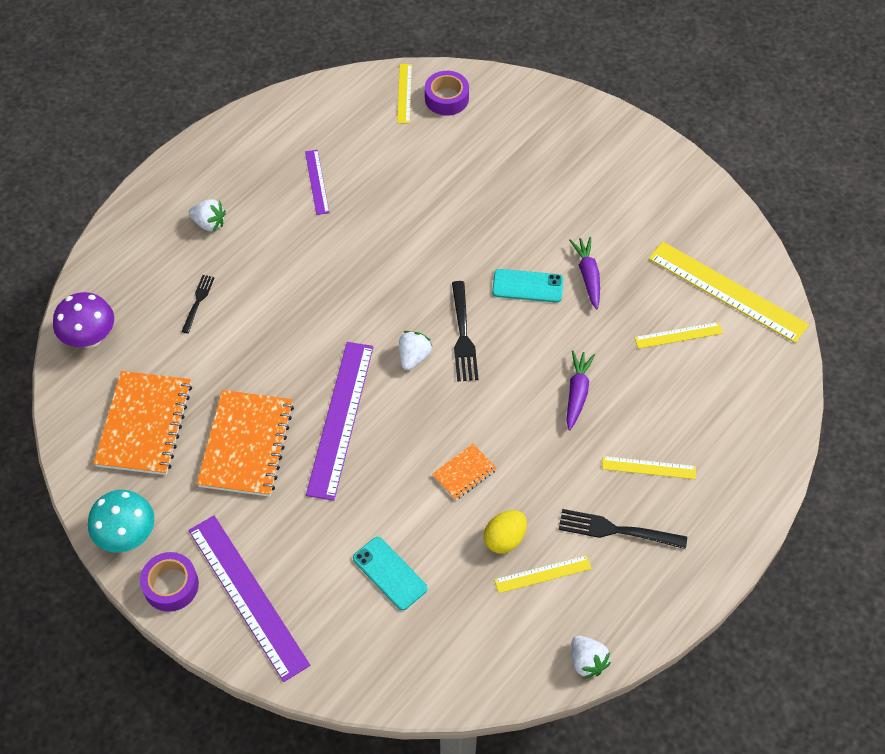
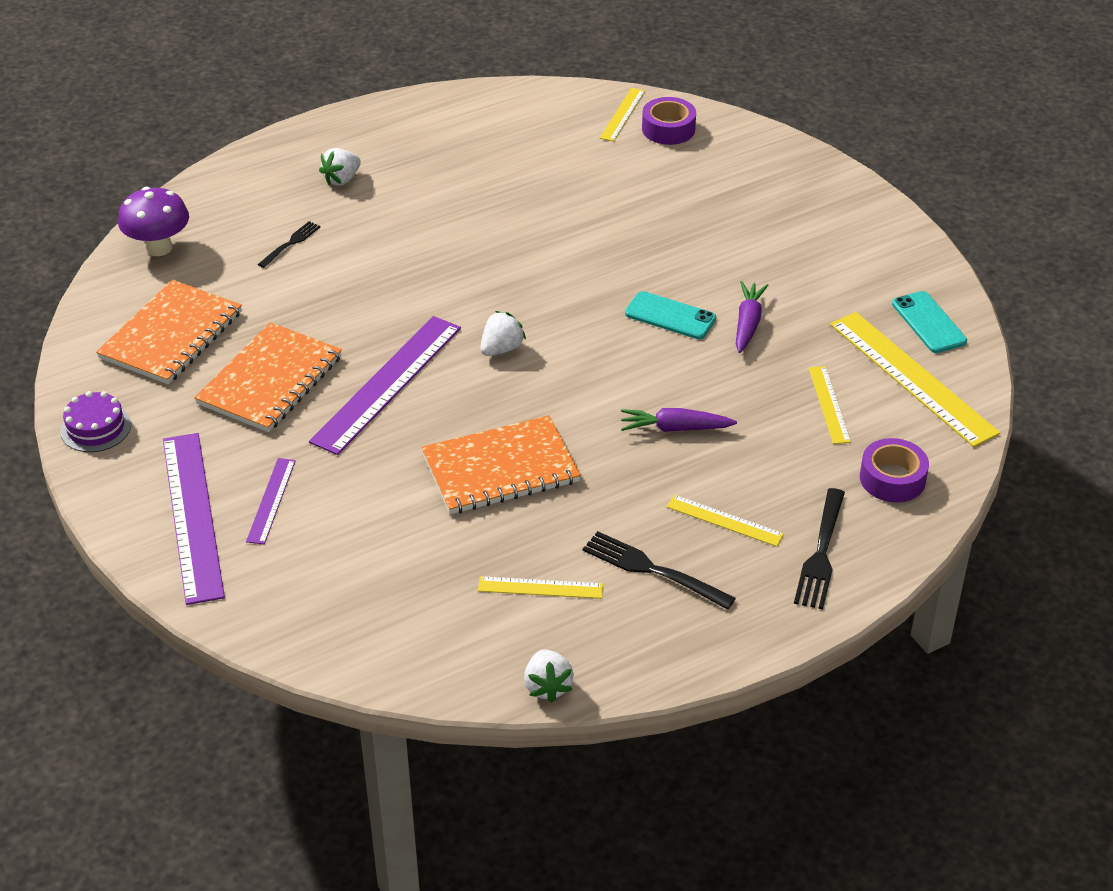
camera: 20 degrees right, 15 degrees down
(127, 536) = (96, 428): turquoise mushroom -> purple cake
(171, 585) = (116, 484): purple tape -> purple tape (892, 479)
(209, 223) = (342, 179): white strawberry -> white strawberry turned 90 degrees clockwise
(317, 182) = (480, 170): purple ruler -> purple ruler (271, 500)
(390, 573) = (362, 538): turquoise phone -> turquoise phone (929, 322)
(463, 336) = (569, 343): black fork -> black fork (821, 554)
(464, 473) = (500, 468): orange notebook -> orange notebook, size x2.03
(504, 539) = (513, 542): yellow egg -> none
(577, 393) = (675, 428): purple carrot -> purple carrot turned 120 degrees counterclockwise
(678, 335) = (829, 404): yellow ruler -> yellow ruler turned 75 degrees clockwise

